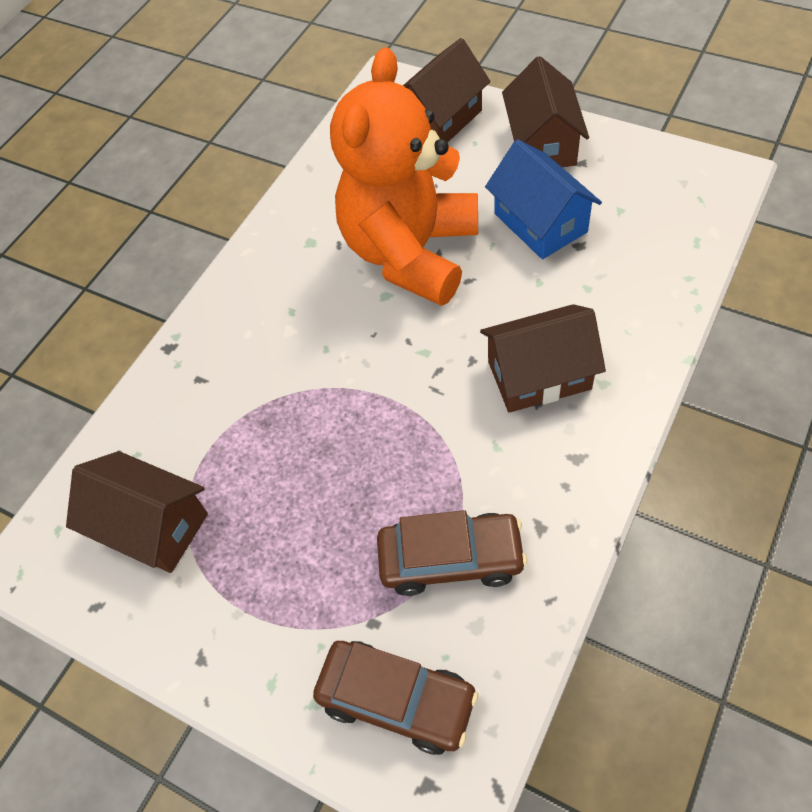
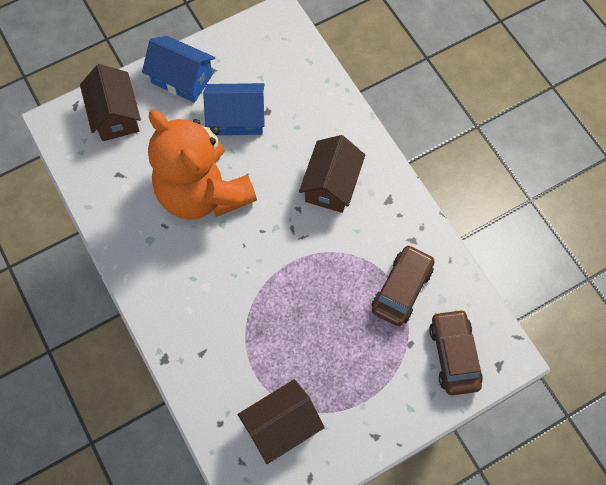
camera: 65 degrees left, 10 degrees up
(397, 699) = (453, 355): brown car -> brown car turned 60 degrees counterclockwise
(542, 144) = (182, 79): brown house -> blue house

